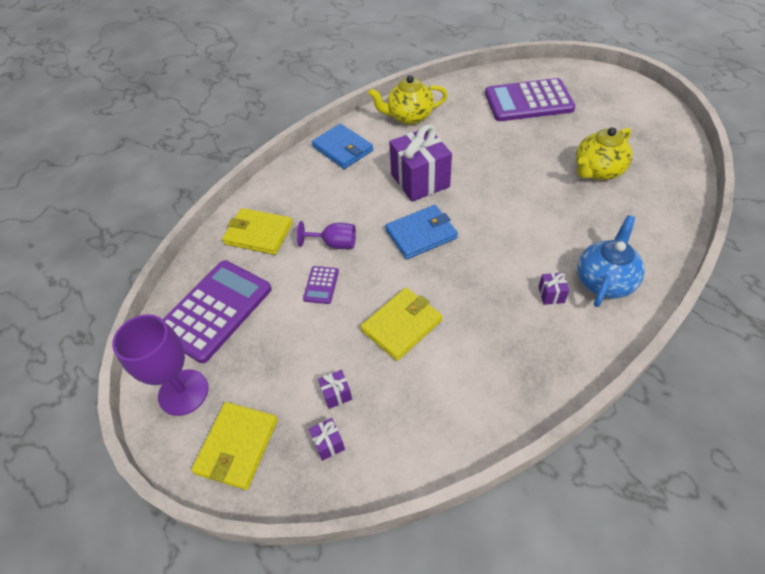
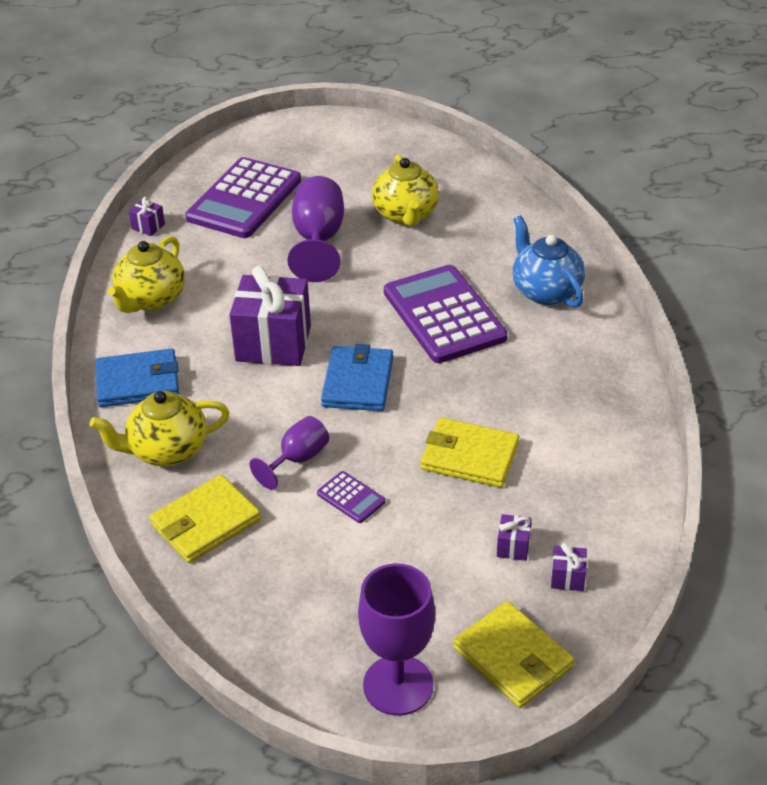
camera: 60 degrees left, 10 degrees down
(215, 310) = (296, 612): purple calculator -> purple calculator (444, 315)
(300, 188) = (167, 451): none -> yellow teapot
(401, 325) = (469, 456): yellow wallet -> yellow wallet turned 60 degrees counterclockwise
(528, 148) = (318, 240): none -> purple goblet
(551, 294) = (529, 333): purple gift -> purple gift (148, 226)

